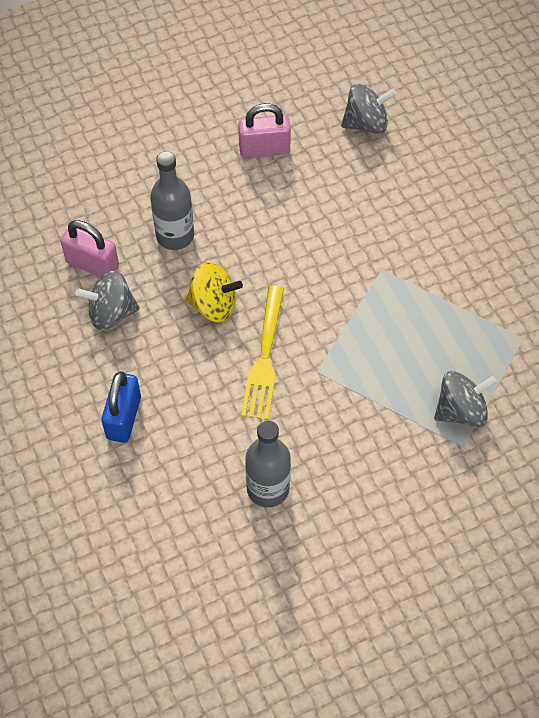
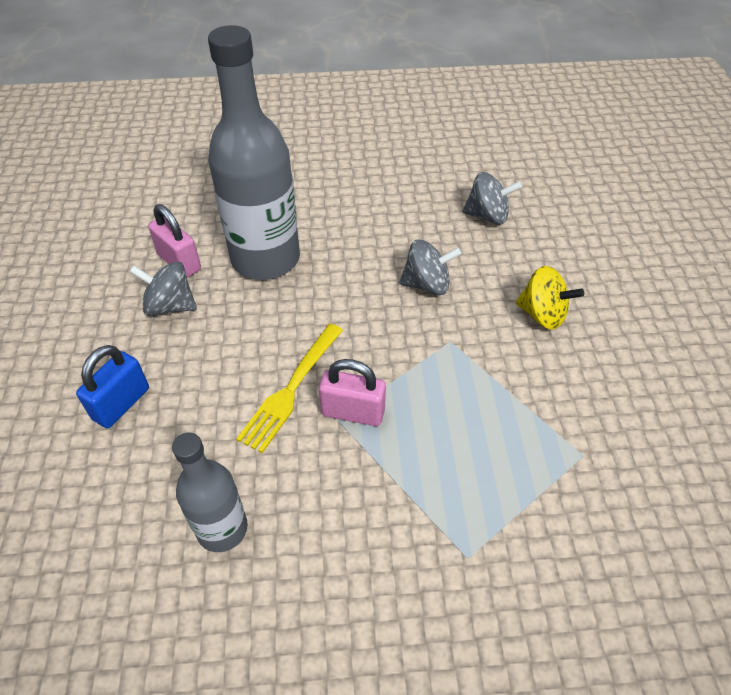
camera: 20 degrees right, 10 degrees down
(175, 235) = (265, 259): grey bottle -> grey bottle, size x1.83
(214, 305) = (268, 326): yellow spinning top -> yellow spinning top (542, 314)
(264, 149) = (383, 213): pink padlock -> pink padlock (353, 412)
(460, 410) = (480, 513): grey spinning top -> grey spinning top (427, 284)

